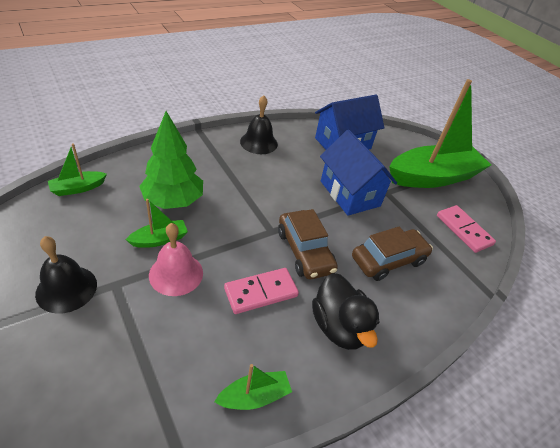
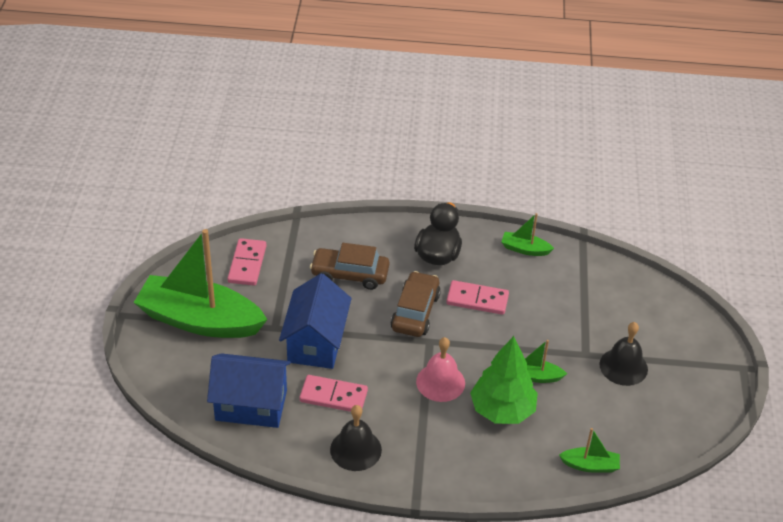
camera: 140 degrees left, 0 degrees up
(176, 274) = (535, 341): pink bell -> pink bell (440, 382)
(302, 165) = (333, 396): none -> pink domino

